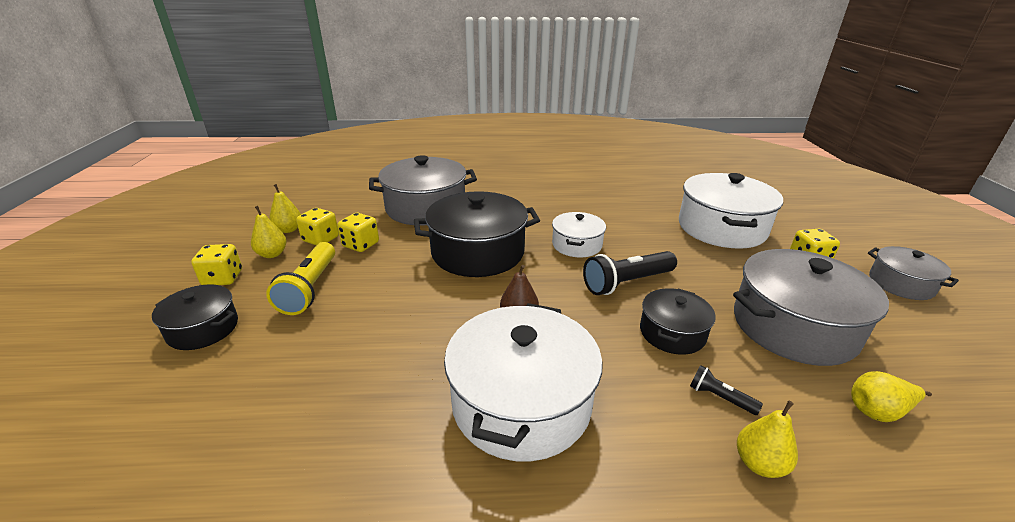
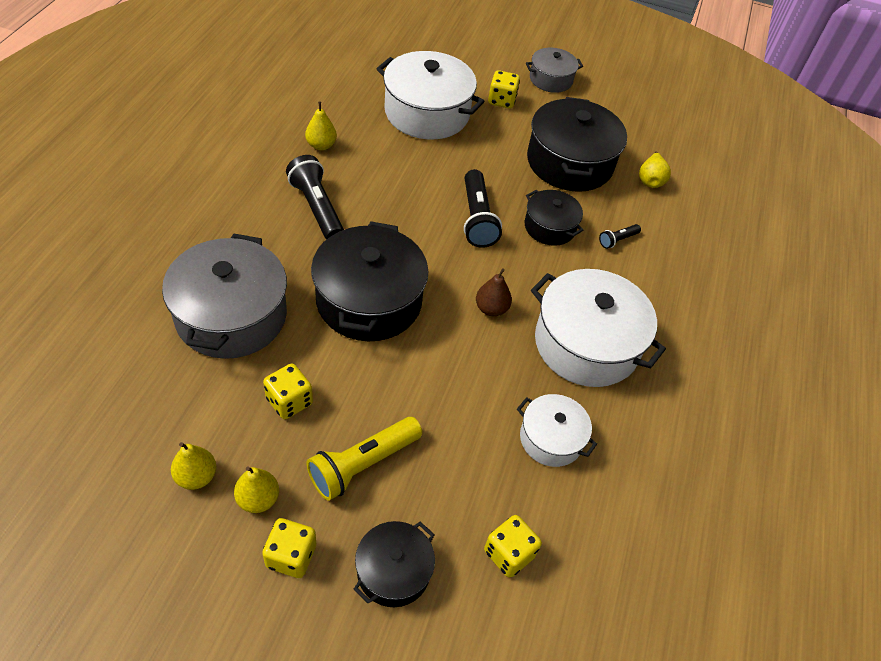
camera: 75 degrees left, 20 degrees up
(309, 288) = (362, 464): yellow flashlight -> yellow flashlight turned 120 degrees clockwise
(321, 239) = (249, 441): yellow dice -> yellow dice (509, 554)
(552, 210) = (317, 208): none -> black flashlight
(577, 245) = (398, 221): white pot -> white pot (551, 439)
(759, 464) = (668, 254): yellow pear -> yellow pear (321, 145)
(793, 326) = (569, 162): grey pot -> black pot

